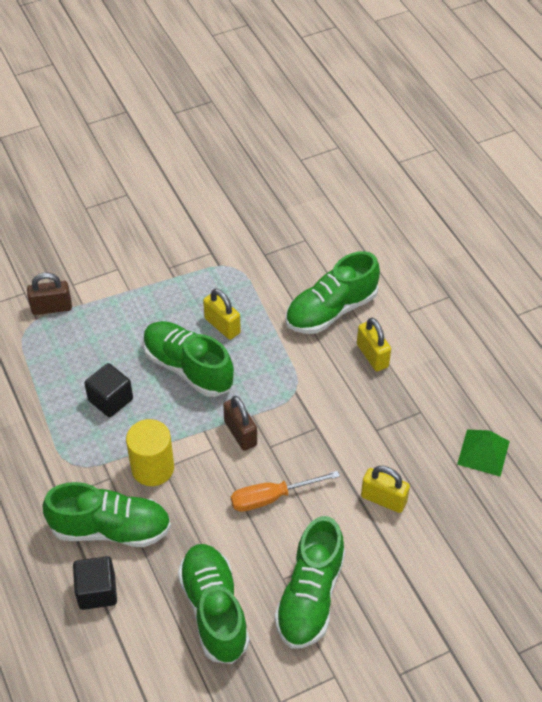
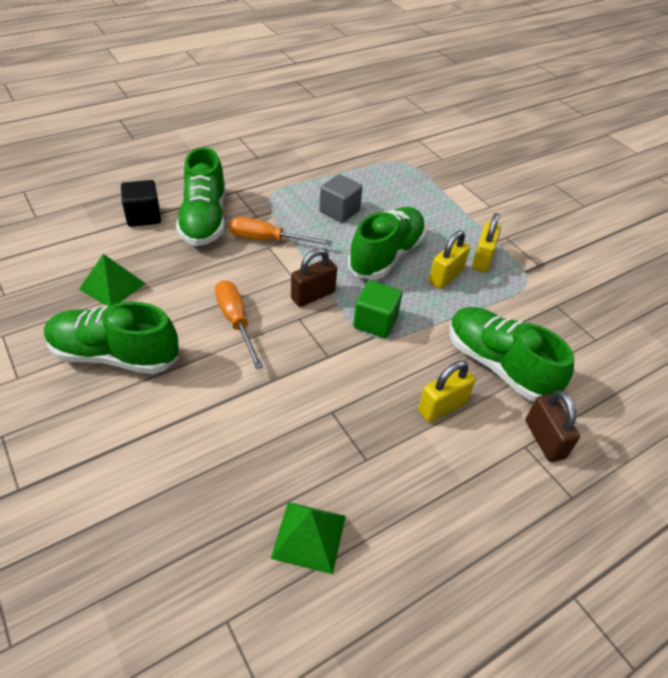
camera: 80 degrees right, 5 degrees down
(52, 308) = (431, 173): brown padlock -> brown padlock (544, 439)
(110, 400) = (339, 211): black cube -> grey cube
(152, 468) = (267, 240): yellow cylinder -> orange screwdriver
(214, 610) = (112, 286): green shoe -> green pyramid
(278, 388) = (375, 322): none -> green cube
(383, 499) = (233, 419): yellow padlock -> yellow padlock (482, 259)

